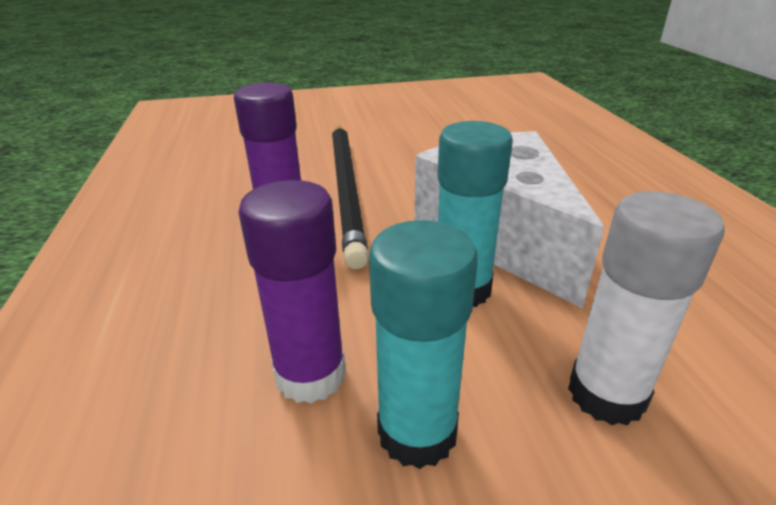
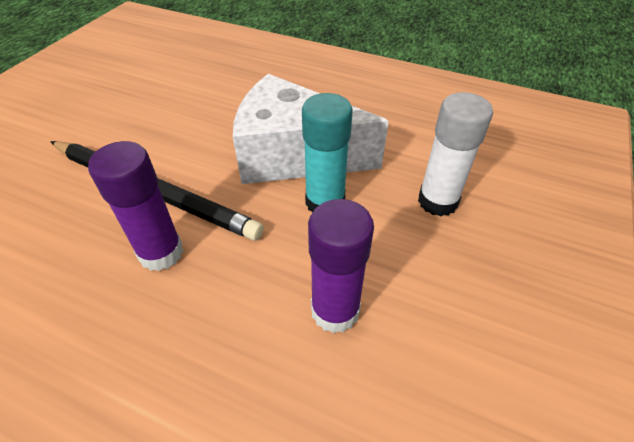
camera: 55 degrees left, 15 degrees up
(417, 432) = (410, 284): turquoise glue stick -> none

